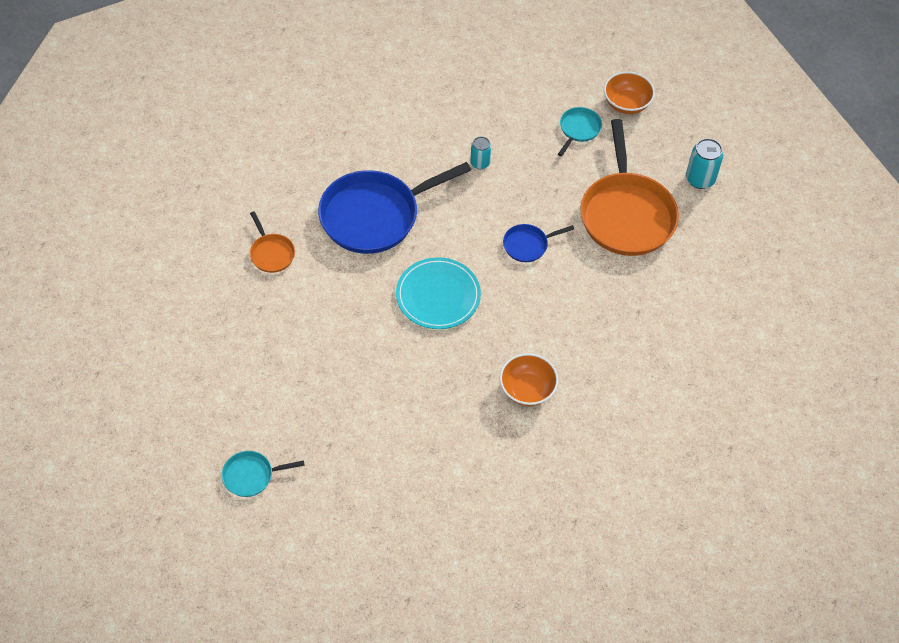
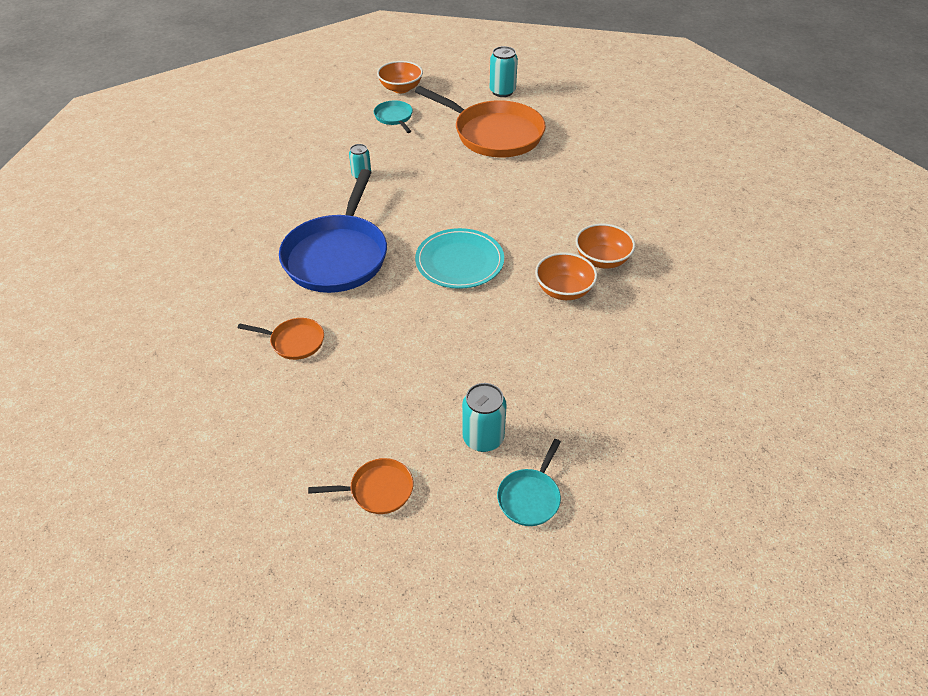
camera: 50 degrees left, 10 degrees down
(191, 387) = (377, 490): none -> orange pan
(278, 419) = (483, 438): none -> turquoise can
(466, 383) = (563, 290): none -> orange bowl
(528, 245) = (466, 191): blue pan -> none

